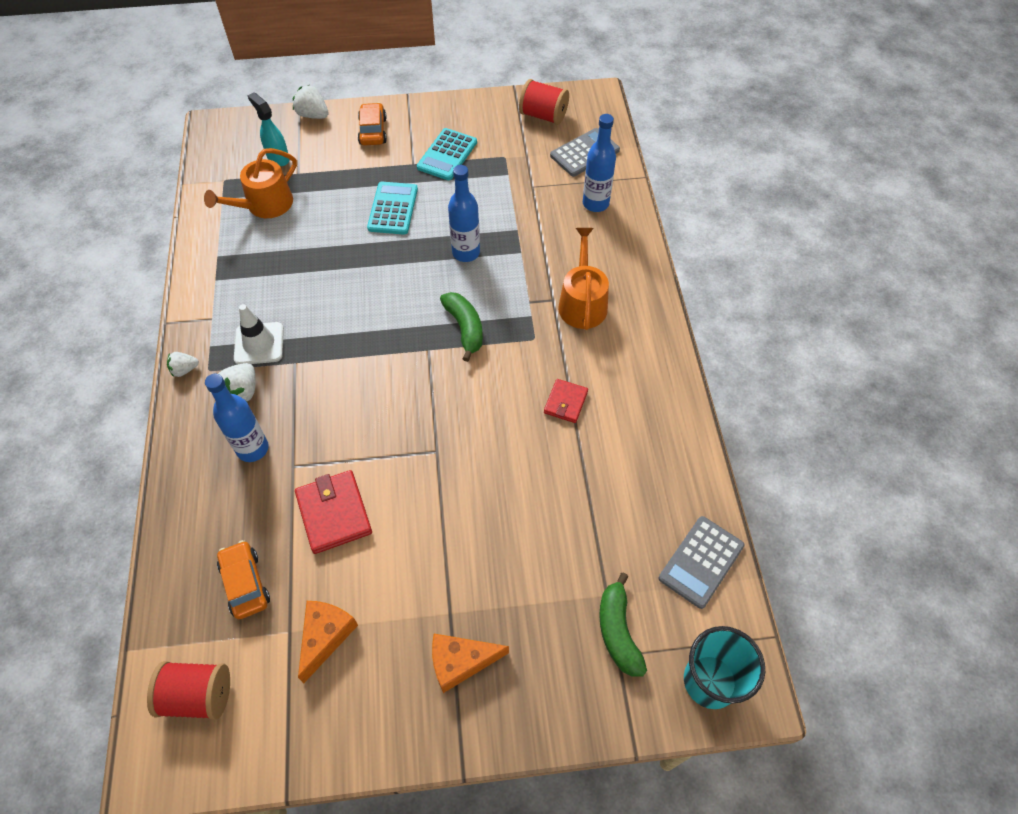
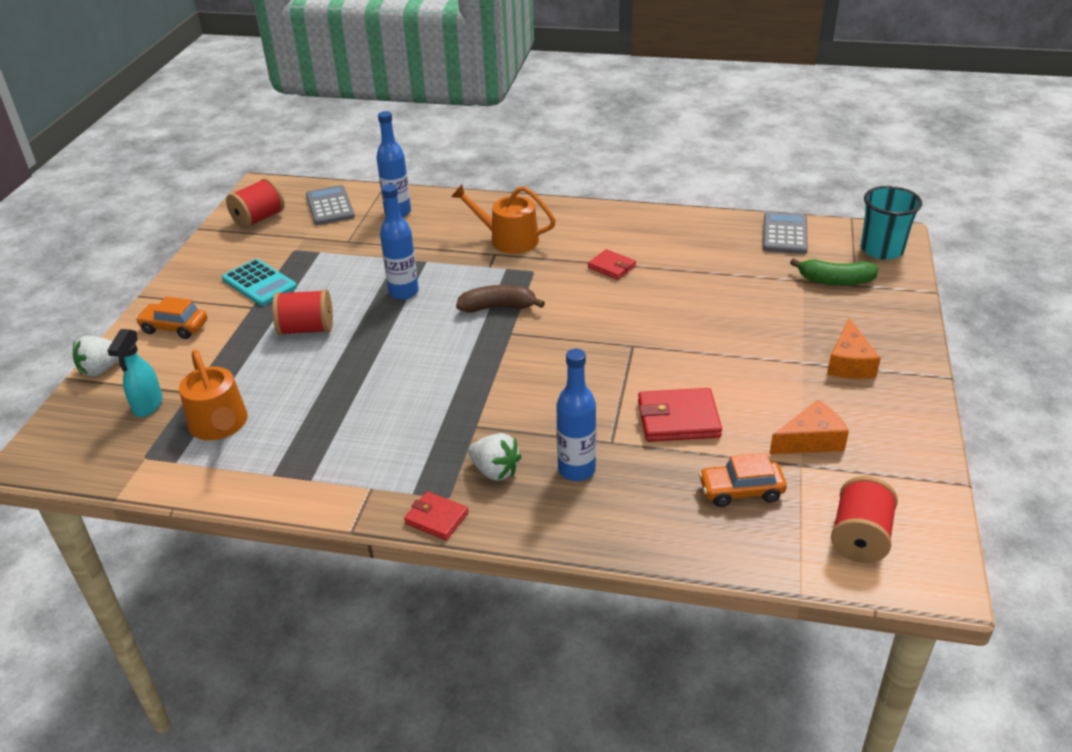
camera: 70 degrees left, 20 degrees down
(184, 370) = (436, 518): white strawberry -> red wallet
(259, 344) = (434, 451): white traffic cone -> none
(278, 157) = (148, 406): turquoise spray bottle -> turquoise spray bottle turned 60 degrees counterclockwise
(325, 636) = (811, 440): orange cheese -> orange cheese turned 120 degrees clockwise
(393, 208) = (306, 329): turquoise calculator -> red spool
(465, 328) = (498, 307): green banana -> brown banana
(701, 562) = (785, 234): grey calculator -> grey calculator turned 135 degrees counterclockwise

